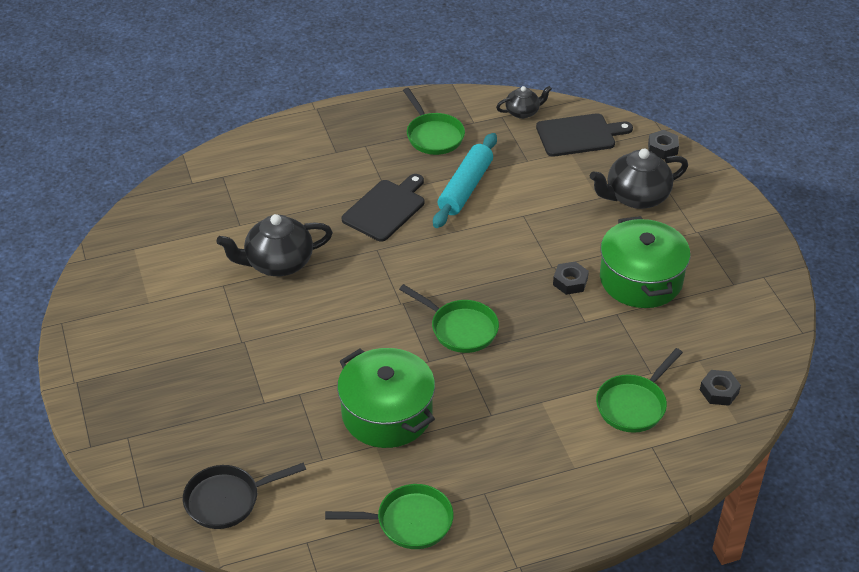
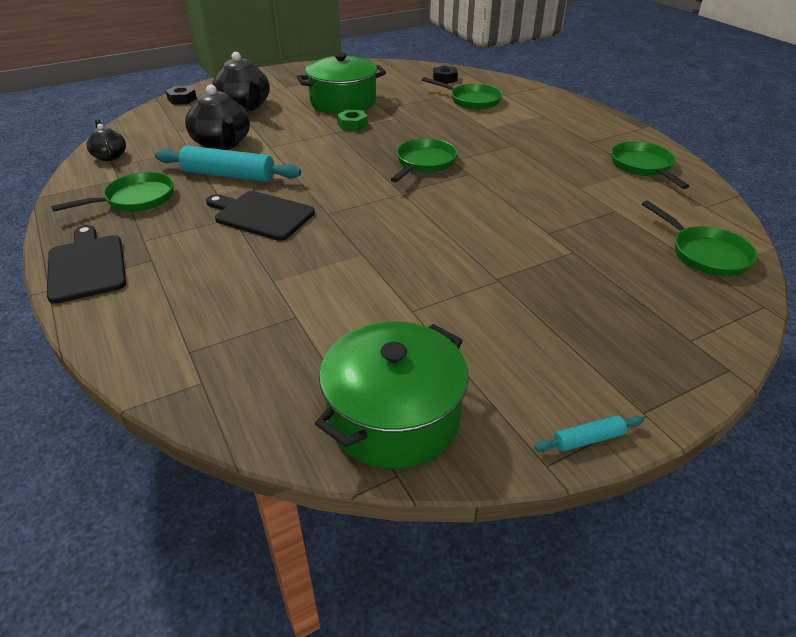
camera: 100 degrees left, 5 degrees down
(69, 347) = (588, 439): none -> turquoise rolling pin
(228, 500) = (705, 254): black pan -> green pan
(278, 263) = (362, 274): black teapot -> black teapot (222, 144)
(387, 413) = (541, 186): green pot -> green pot (394, 417)
(570, 282) = (352, 125): black nut -> green nut
(579, 135) = (155, 130): black cutting board -> black cutting board (87, 266)

